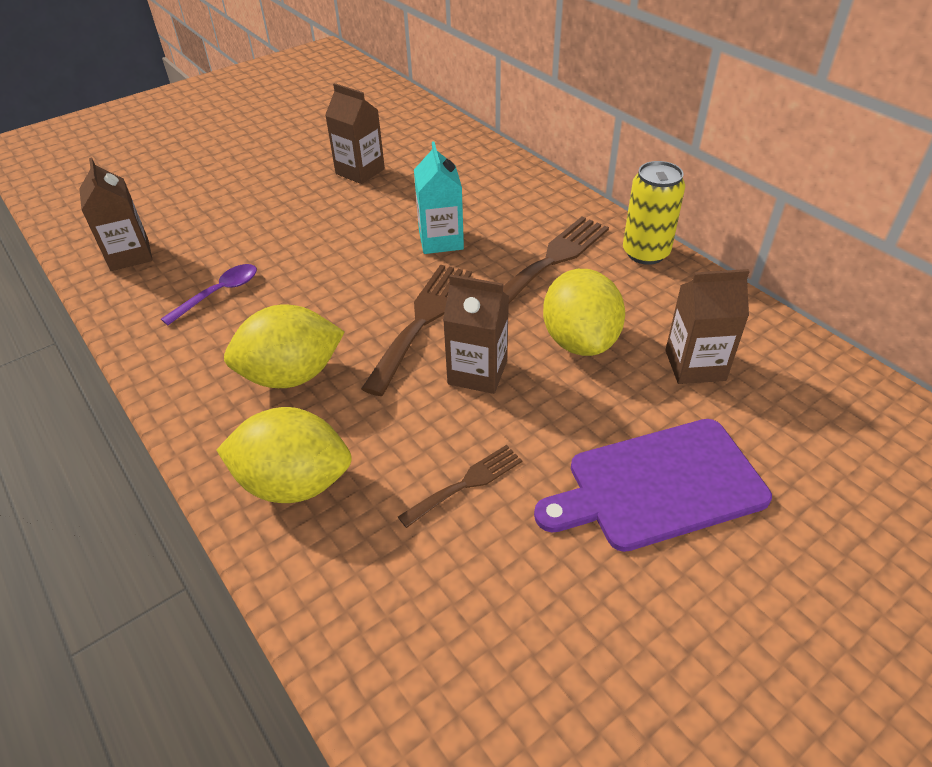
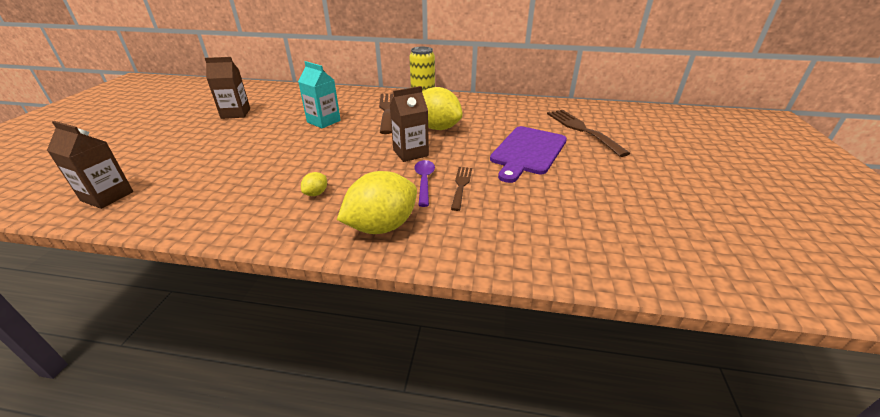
camera: 45 degrees left, 10 degrees down
(219, 293) = (213, 185): purple spoon -> purple spoon (424, 181)
(292, 375) = (316, 193): yellow lemon -> yellow lemon, size x0.43
(422, 320) = (357, 148): brown fork -> brown fork (582, 129)
(695, 365) = (489, 118): brown carton -> none

